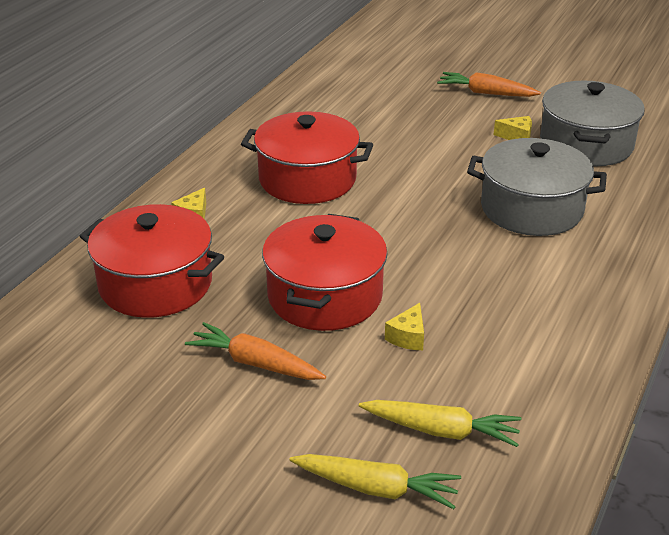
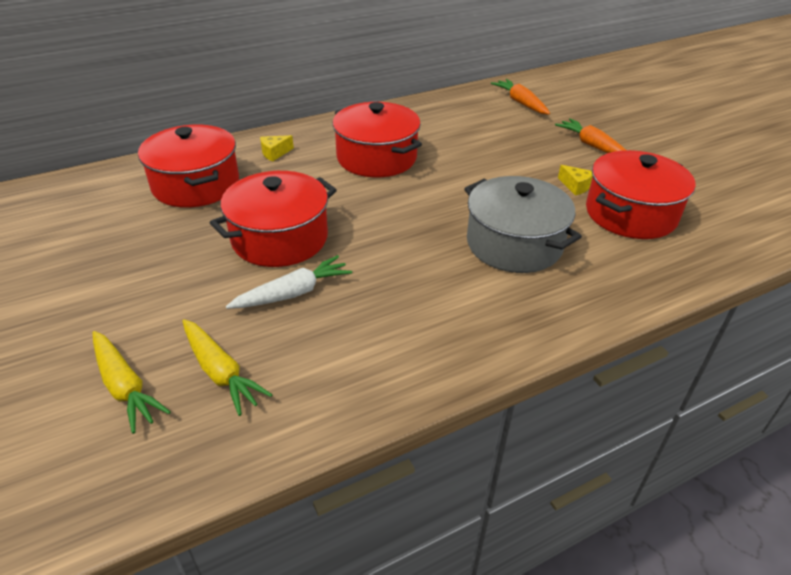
camera: 35 degrees right, 5 degrees up
(255, 363) = (178, 261): orange carrot -> orange carrot (521, 103)
(408, 337) = (293, 293): yellow cheese -> white carrot
(586, 144) = (630, 214): grey pot -> red pot

